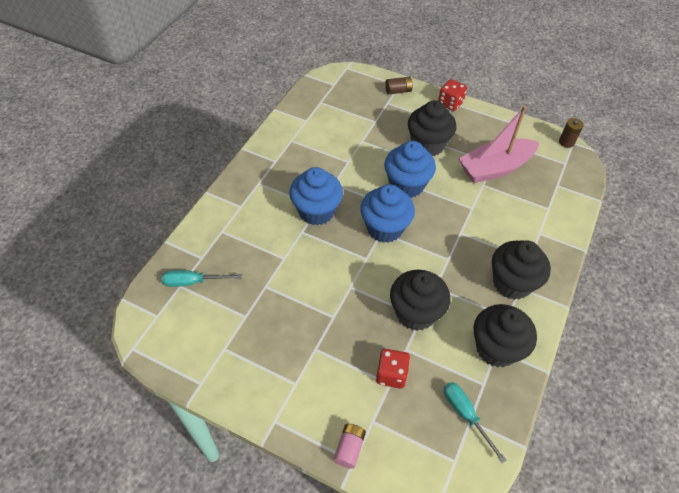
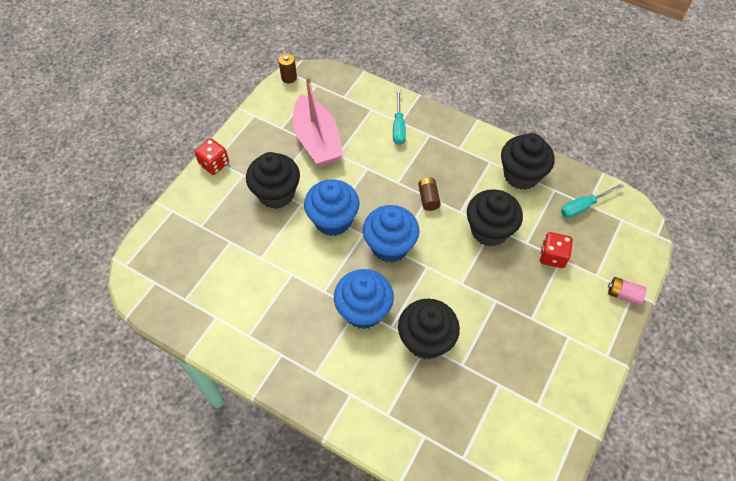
camera: 85 degrees left, 5 degrees up
(193, 282) = (458, 443): turquoise screwdriver -> turquoise screwdriver (398, 127)
(398, 91) = (183, 212): brown battery -> brown battery (428, 198)
(512, 283) = (455, 152): black cupcake -> black cupcake (426, 340)

